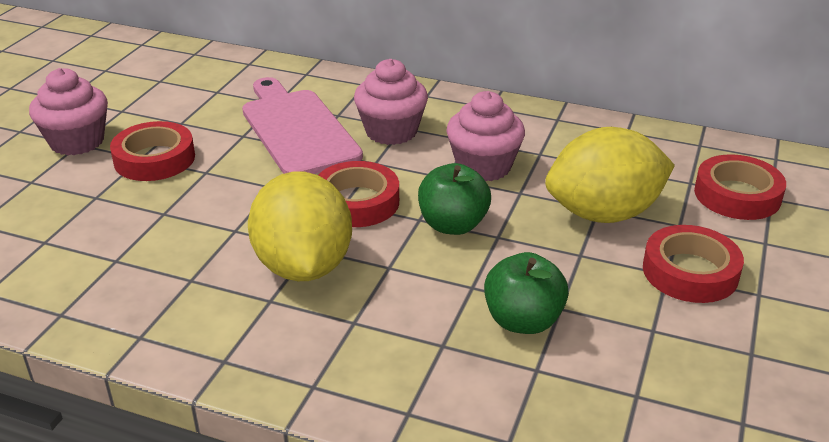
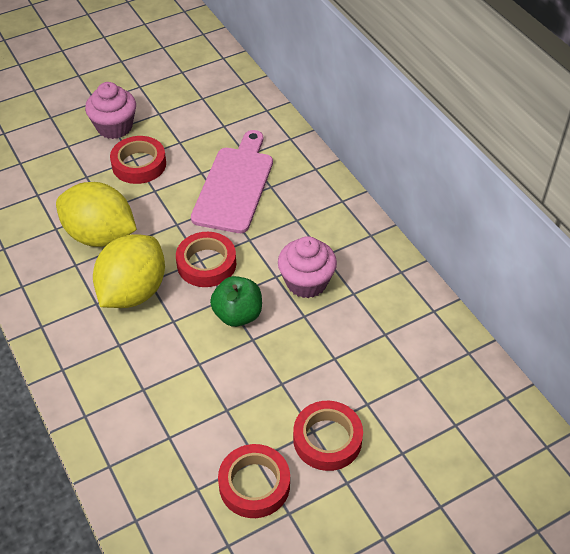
camera: 40 degrees right, 15 degrees up
(391, 131) = (285, 220): pink cupcake -> none
(523, 321) = (197, 404): green apple -> none
(603, 214) = (332, 364): yellow lemon -> yellow lemon (100, 235)
(737, 195) = (435, 407): red tape -> red tape (254, 484)

